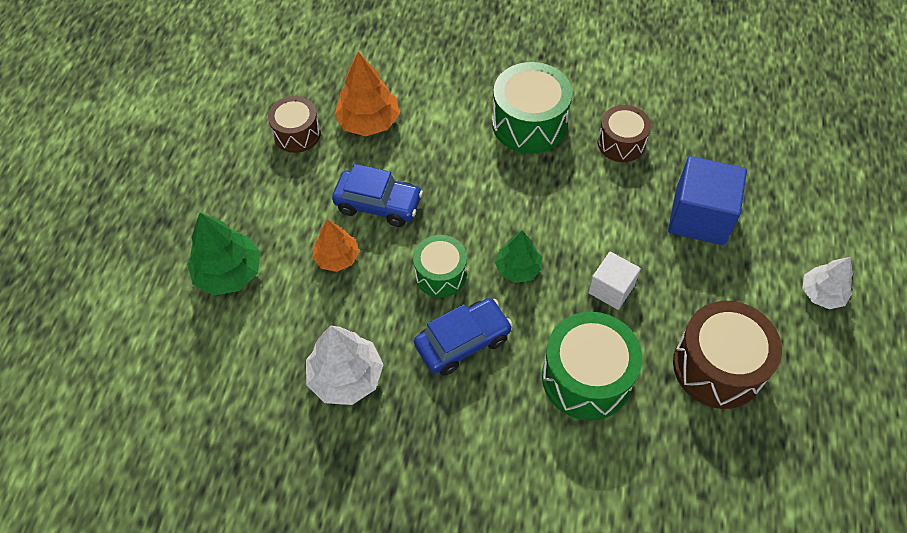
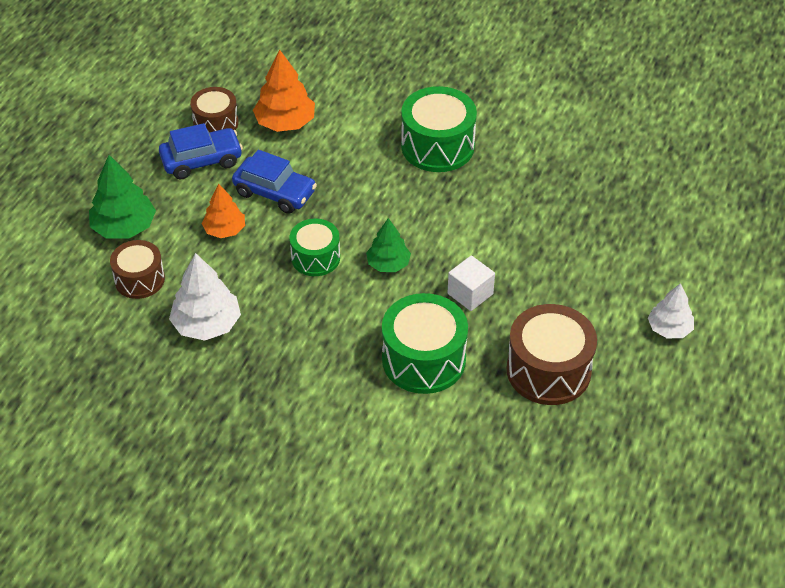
camera: 10 degrees right, 10 degrees down
(463, 342) = (320, 314): blue car -> blue car (202, 161)
(621, 143) = (521, 175): brown drum -> brown drum (139, 279)
(699, 217) = (575, 248): blue cube -> none

